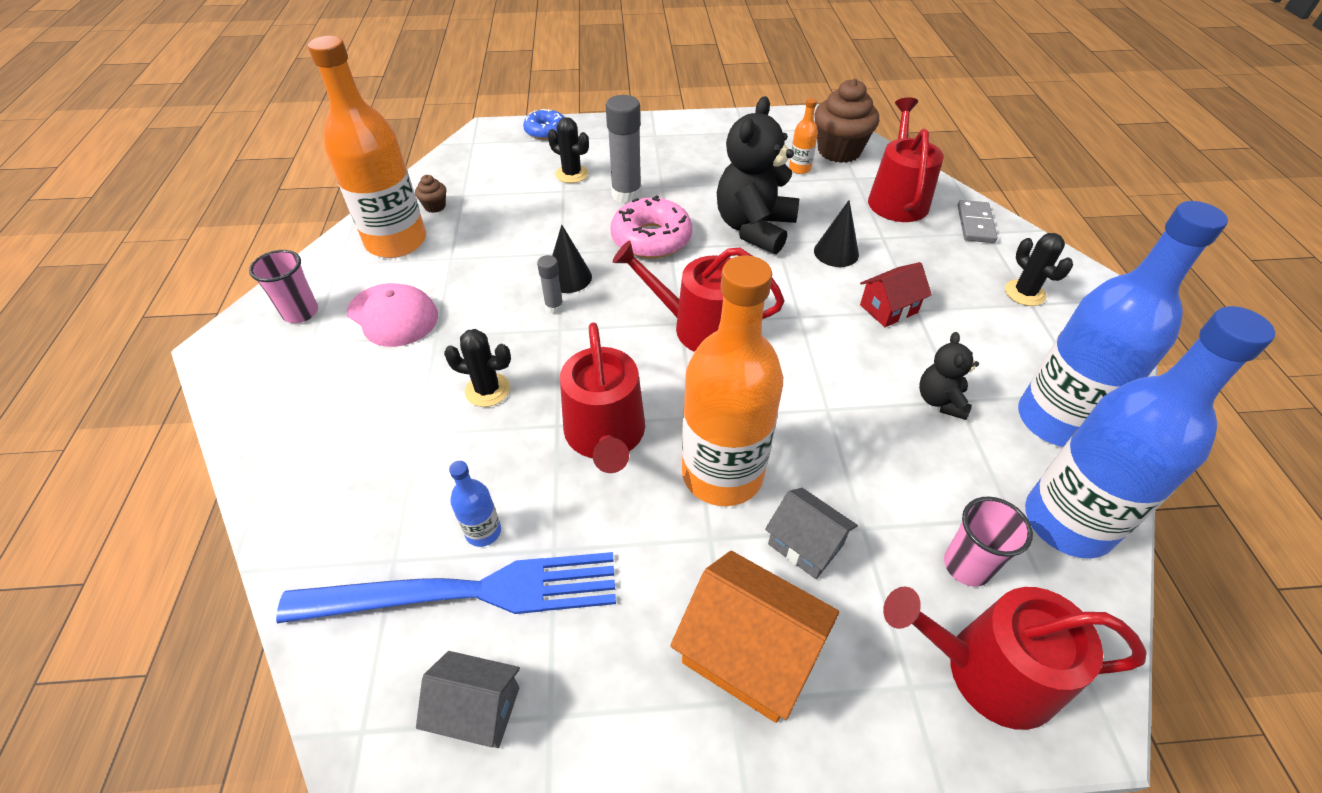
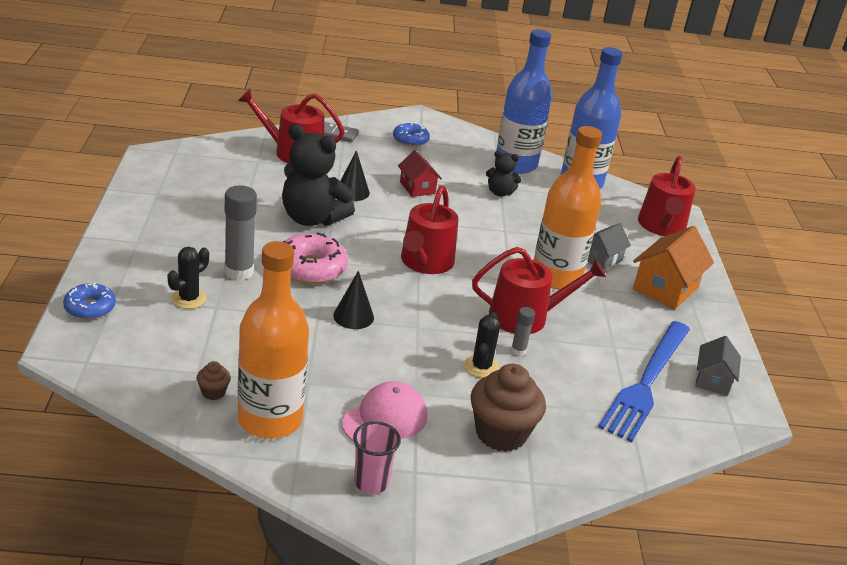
camera: 90 degrees left, 15 degrees down
(466, 592) = (646, 382): blue fork -> blue fork turned 150 degrees counterclockwise
(483, 532) = (604, 374): blue bottle -> none
(554, 307) = (390, 327): grey glue stick -> grey glue stick (518, 351)
(799, 169) = (233, 181): orange bottle -> none
(839, 151) = (215, 158): brown cupcake -> brown cupcake (501, 433)
(967, 566) = (609, 216): pink cup -> none
(1024, 293) = (410, 140): black cactus -> blue donut

